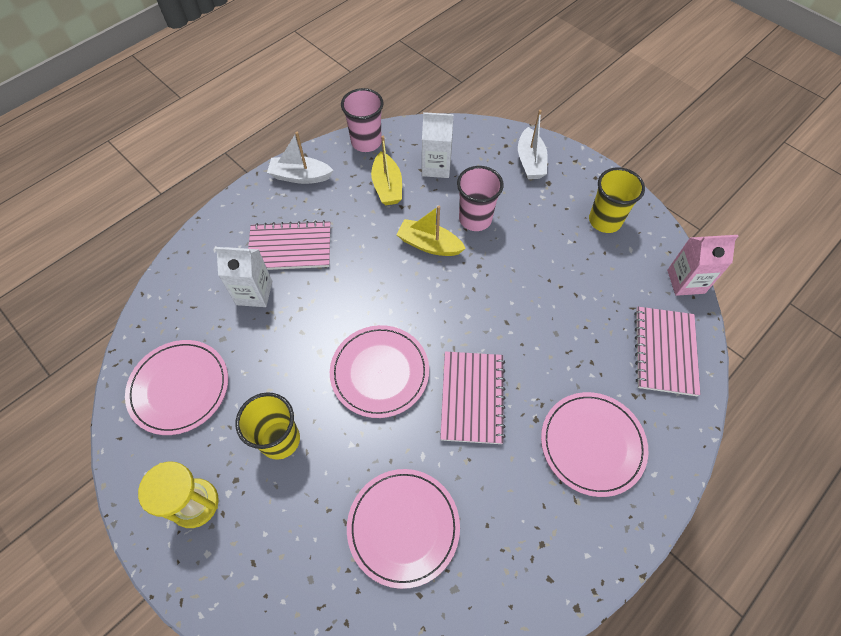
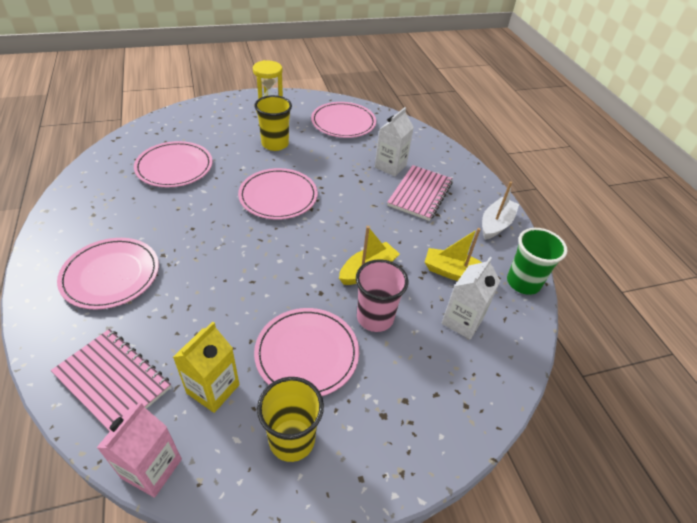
camera: 115 degrees right, 15 degrees down
(366, 142) = (523, 282): pink cup -> green cup
(472, 398) = (214, 230): pink notebook -> none
(530, 161) = (426, 416): white boat -> none
(540, 245) = (307, 353): none -> pink plate
(614, 284) = (213, 389): none -> yellow carton

